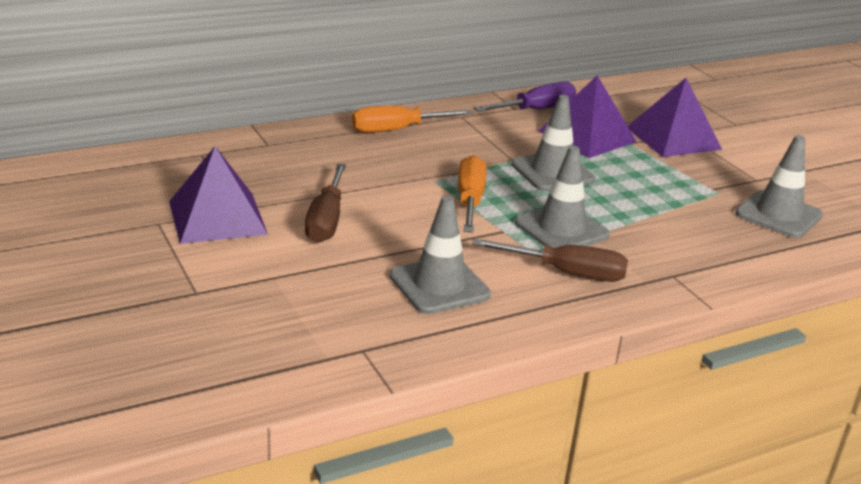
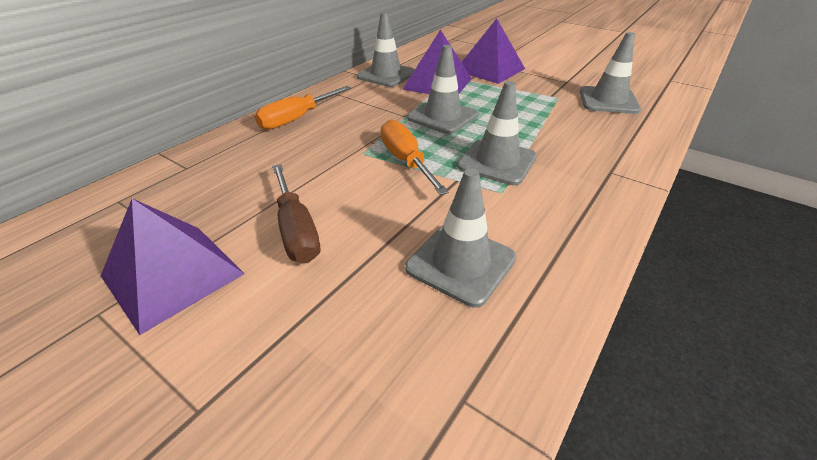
camera: 25 degrees left, 10 degrees up
(535, 110) = (386, 75): purple screwdriver -> grey traffic cone
(566, 273) = (543, 201): brown screwdriver -> none

